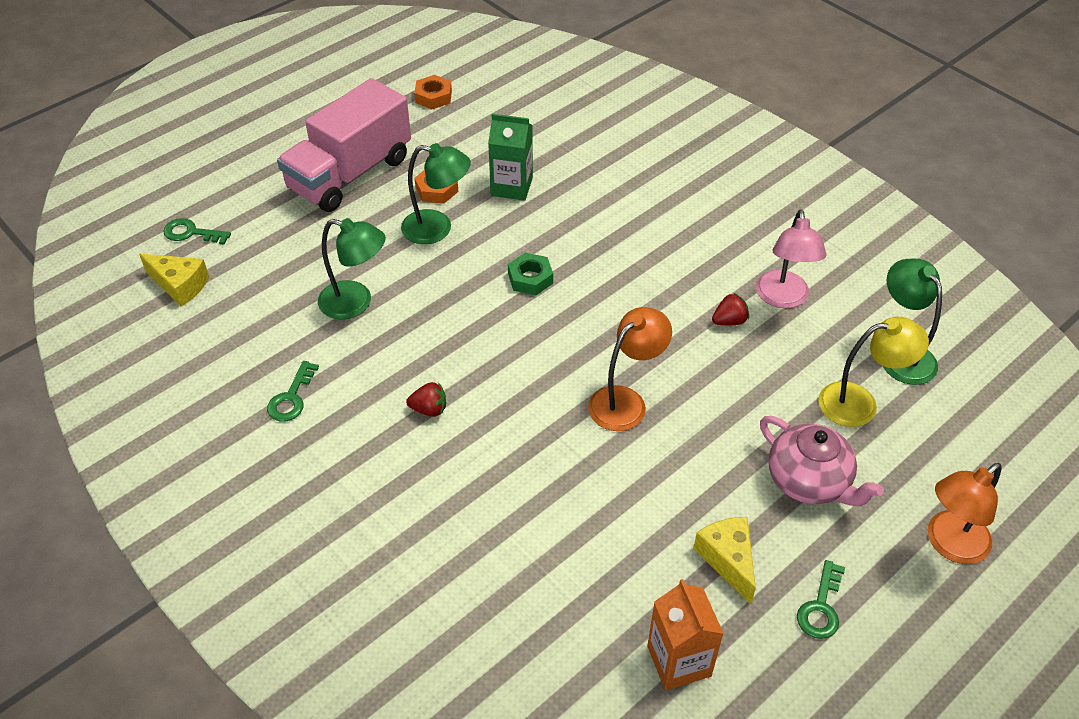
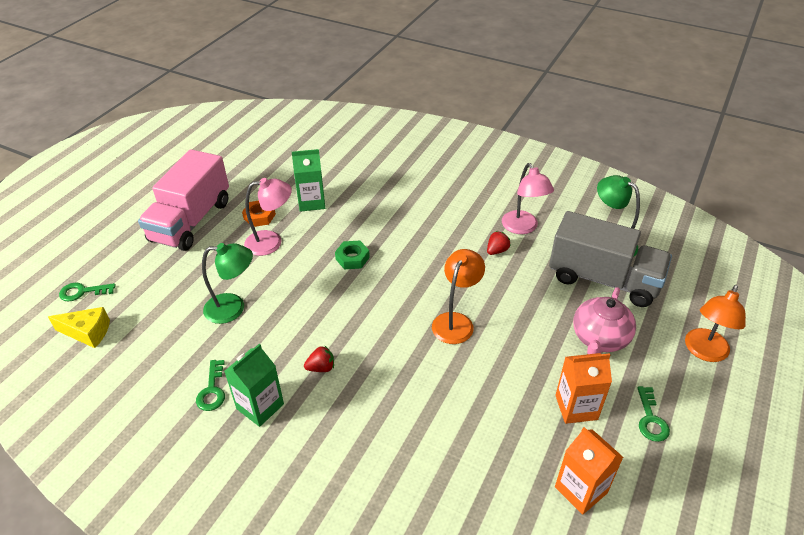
camera: 20 degrees left, 5 degrees down
(338, 434) = (260, 406): none -> green carton
(433, 97) = (230, 157): orange nut -> none
(437, 229) = (271, 242): green lamp -> pink lamp
(728, 560) = (576, 407): yellow cheese -> orange carton
(809, 481) = (599, 338): pink teapot -> pink teapot turned 90 degrees clockwise
(860, 403) = (603, 279): yellow lamp -> grey truck

